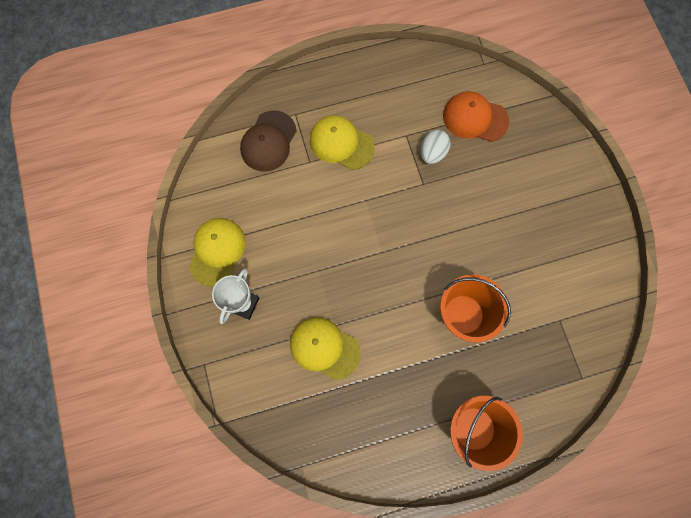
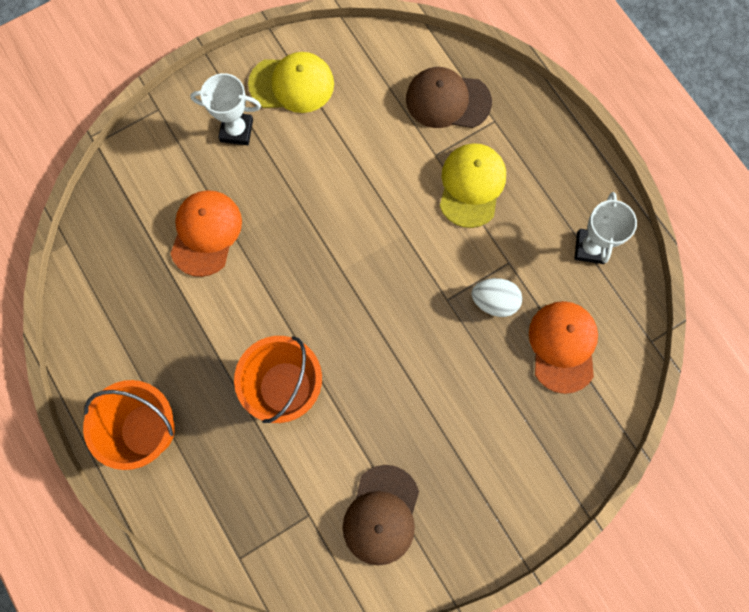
camera: 75 degrees right, 0 degrees up
(324, 348) = (206, 233): yellow cap -> orange cap
(409, 80) = (590, 248): none -> white trophy
(568, 269) = (381, 515): none -> brown cap

